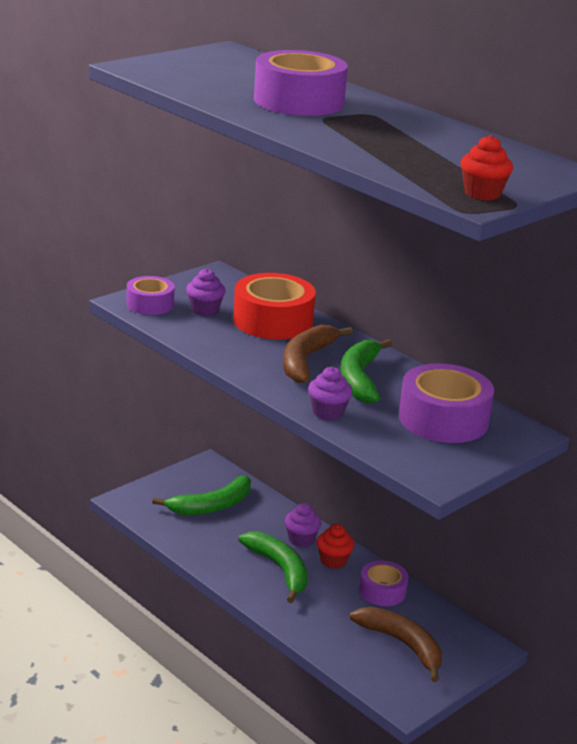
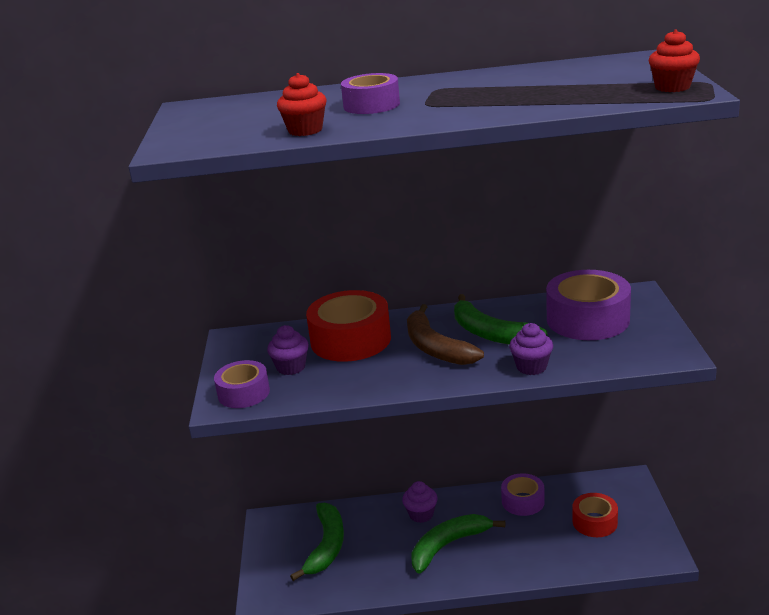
camera: 45 degrees left, 0 degrees up
(280, 570) = (448, 545): green banana -> green banana turned 45 degrees counterclockwise
(299, 101) = (371, 105): purple tape -> purple tape, size x0.60
(333, 561) = (464, 509): red cupcake -> red cupcake (305, 130)
(402, 645) = (594, 522): brown banana -> red tape

